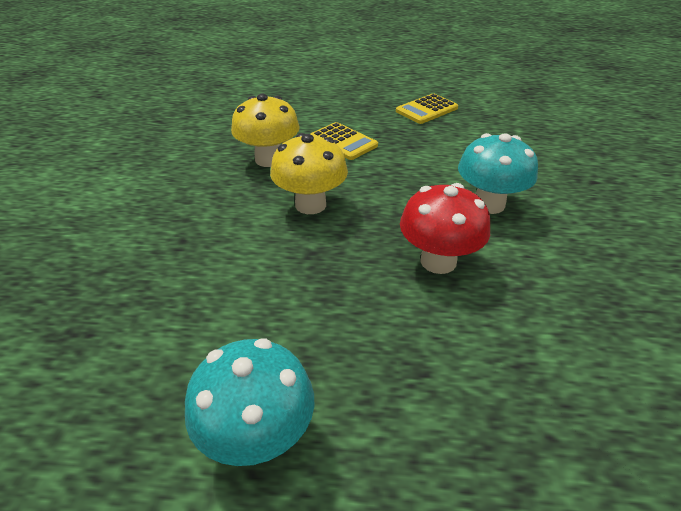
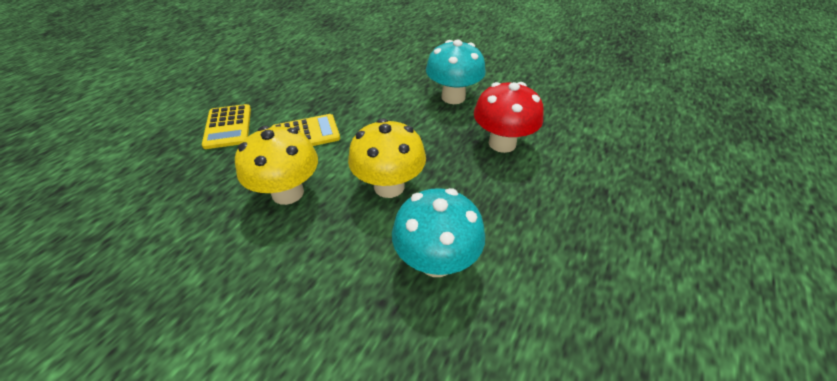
camera: 65 degrees left, 5 degrees up
(258, 437) = (650, 300): turquoise mushroom -> turquoise mushroom (436, 261)
(426, 110) = (303, 73): yellow calculator -> yellow calculator (228, 127)

